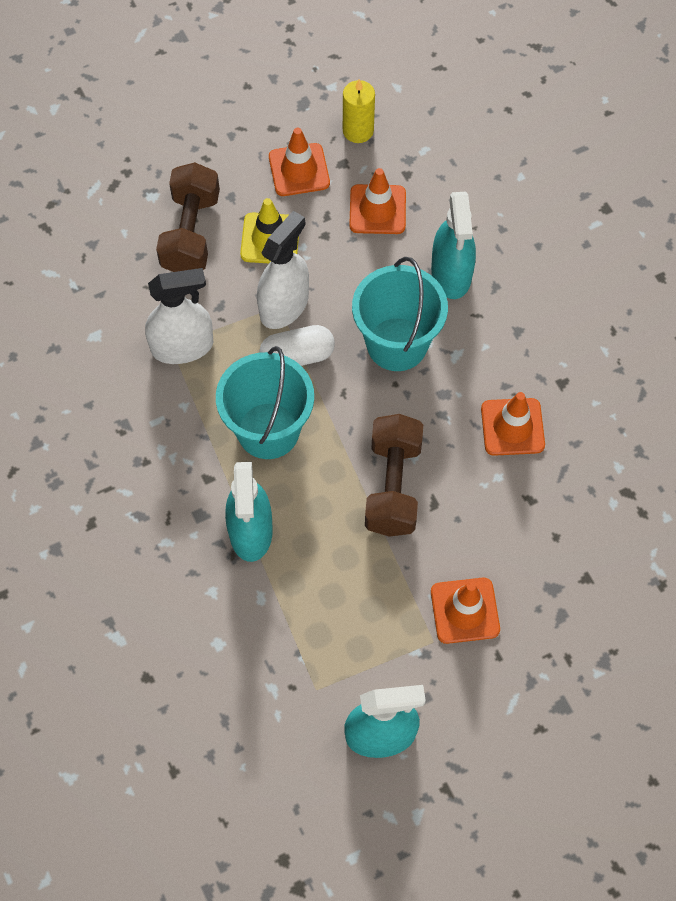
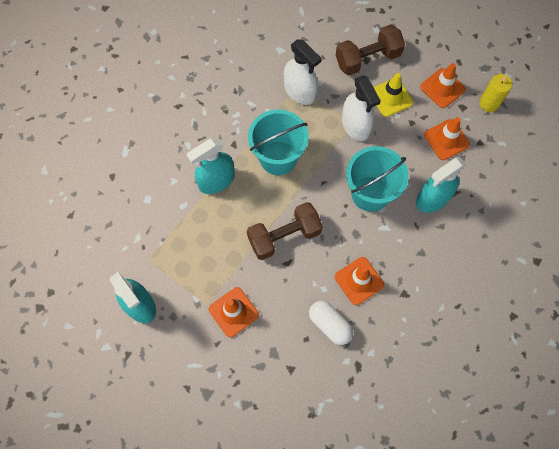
camera: 60 degrees right, 5 degrees up
(284, 306) = (355, 126): white spray bottle -> white spray bottle turned 60 degrees clockwise
(297, 356) = (330, 148): white capsule -> white capsule (329, 324)

